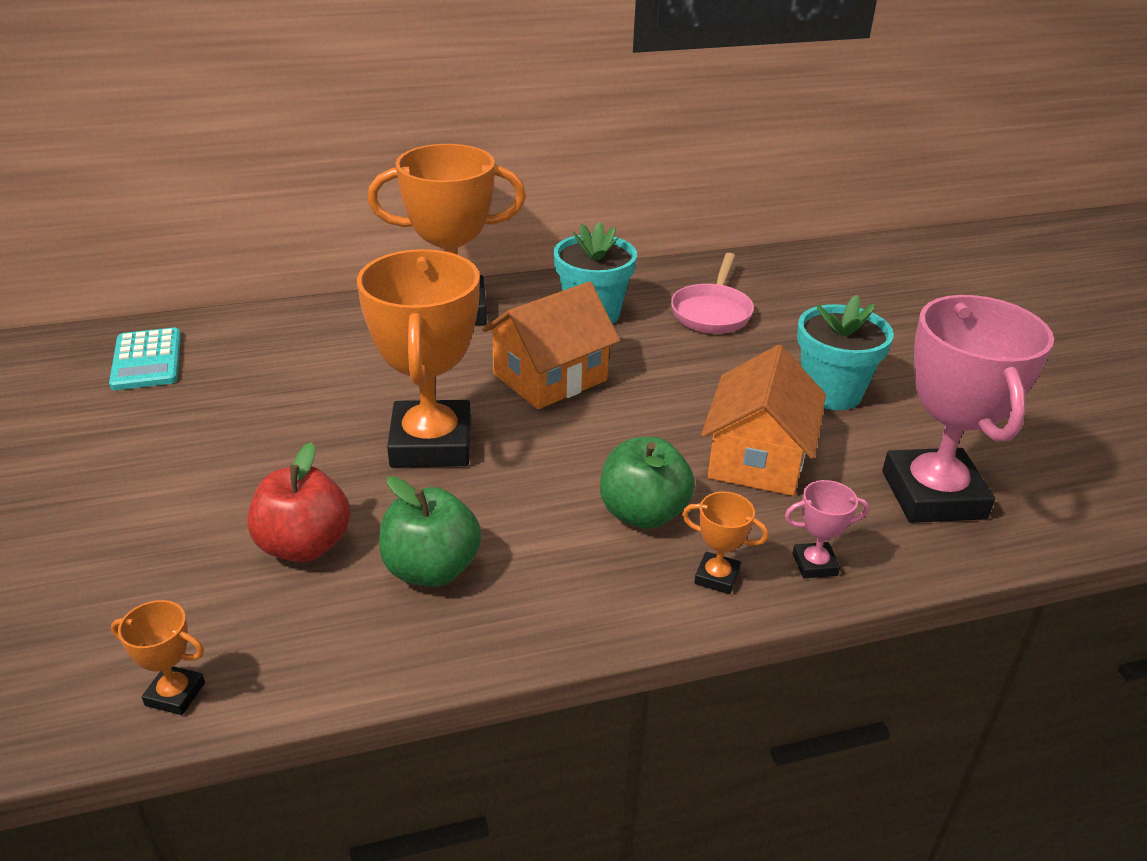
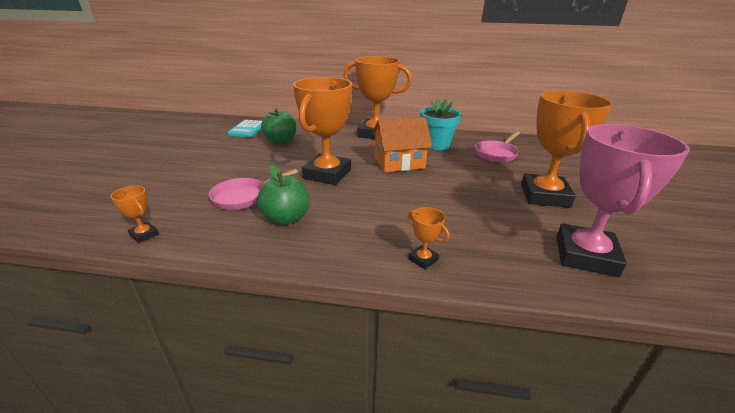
camera: 25 degrees right, 5 degrees down
(304, 545) = (244, 197): red apple -> pink pan
(643, 513) = (404, 222): green apple -> green apple (281, 141)
(757, 458) = (483, 214): orange house -> none
(814, 564) = (486, 269): pink trophy -> none
(831, 393) = (544, 196): turquoise flower pot -> orange trophy

